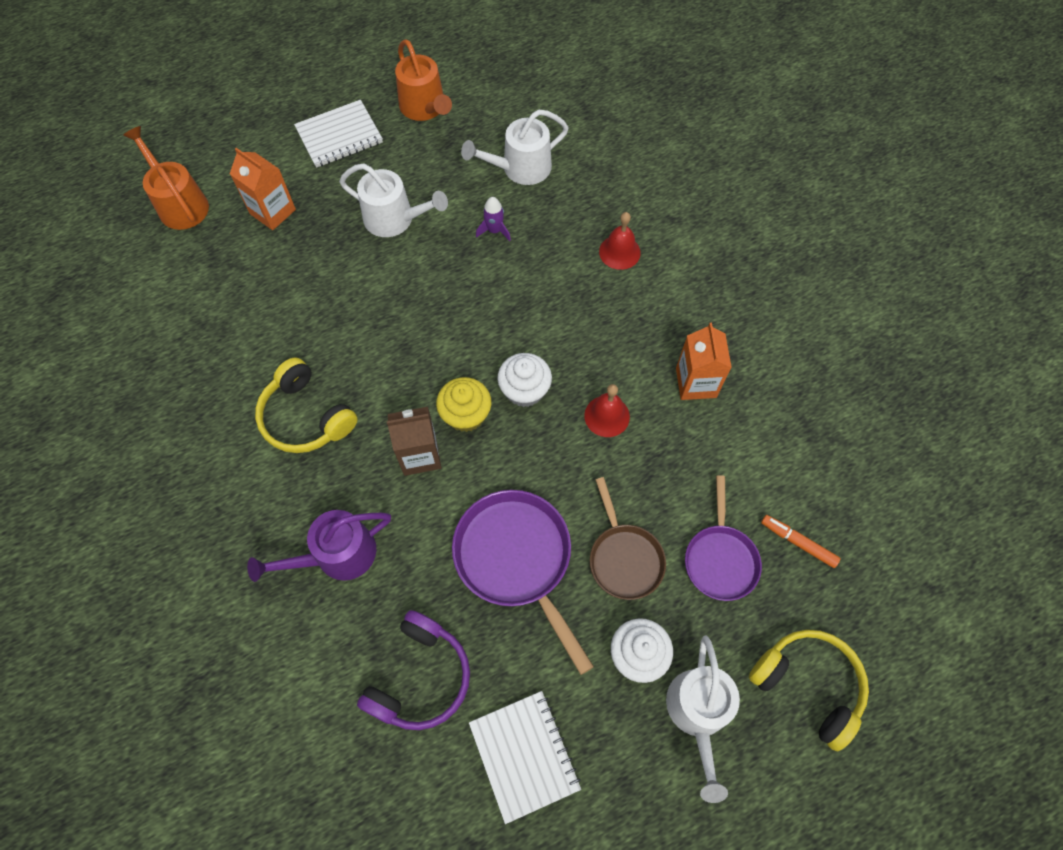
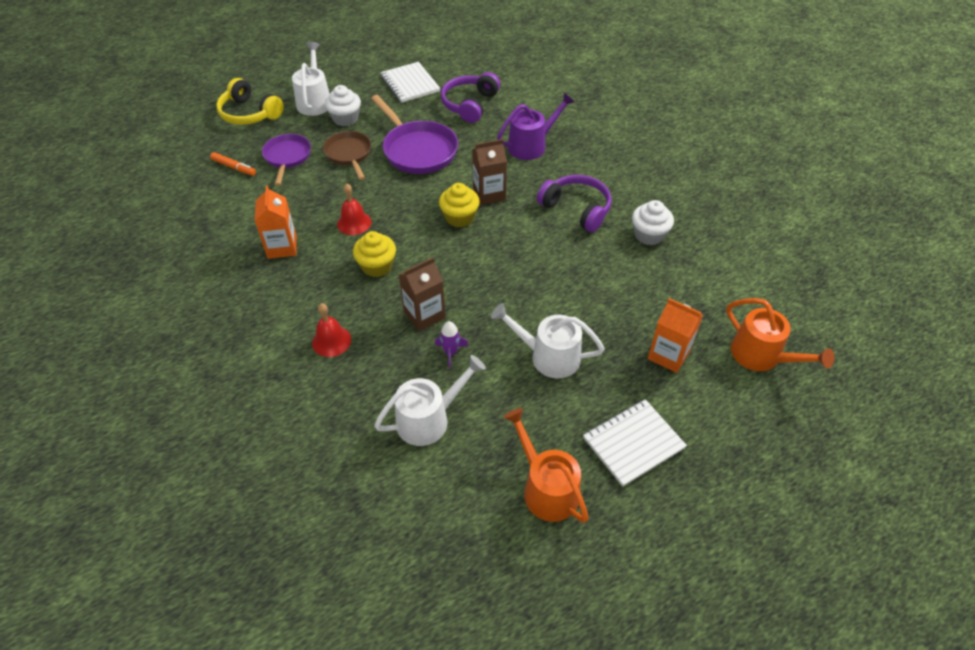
camera: 175 degrees right, 15 degrees down
(306, 417) = (577, 209): yellow headphones -> purple headphones
(519, 275) = (424, 315): none -> brown carton
(524, 390) = (416, 234): white cupcake -> white cupcake (649, 235)
(574, 344) = (377, 266): none -> yellow cupcake

